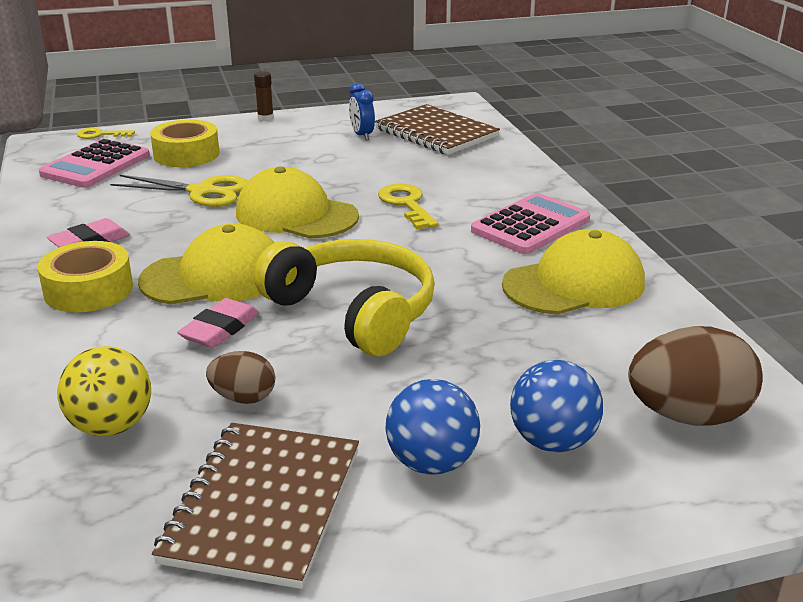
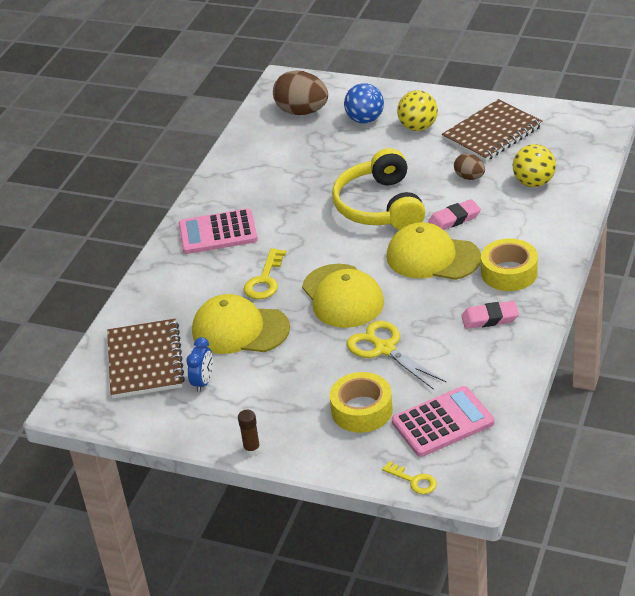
camera: 140 degrees left, 10 degrees up
(432, 463) = (418, 127): blue ball -> yellow ball
(574, 284) = (254, 184): yellow cap -> yellow cap (240, 330)

